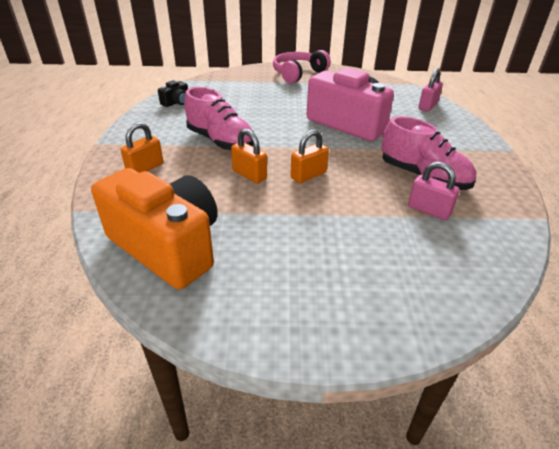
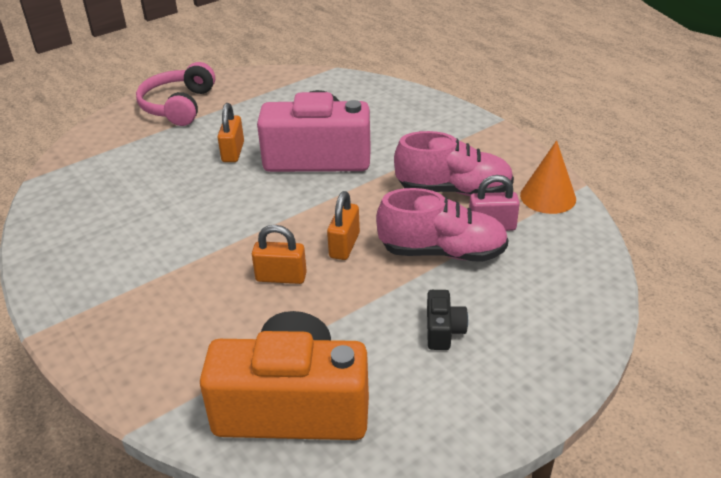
camera: 35 degrees left, 0 degrees up
(145, 168) = (145, 334): orange padlock -> orange padlock (233, 152)
(176, 102) = (62, 222): black camera -> black camera (443, 330)
(220, 141) = (195, 251): pink shoe -> pink shoe (442, 252)
(427, 106) = (377, 95): pink padlock -> none
(500, 212) = (548, 197): none -> orange cone

